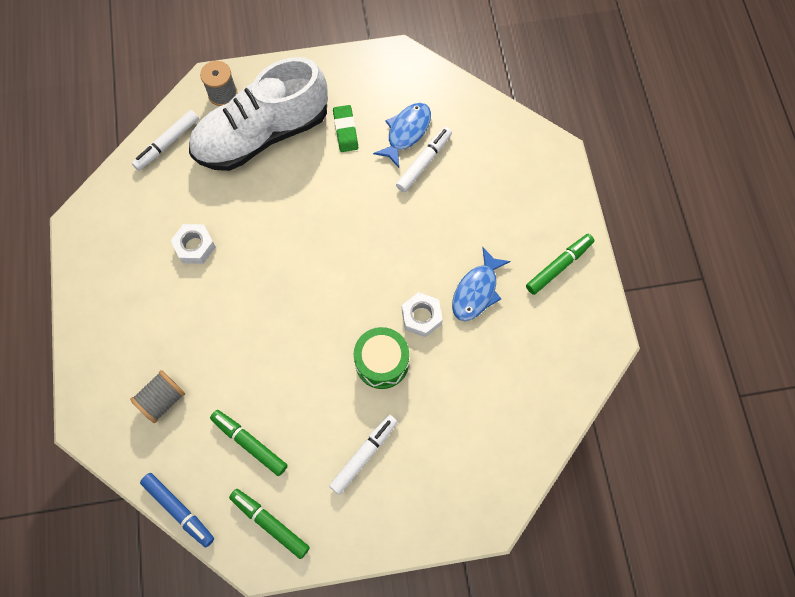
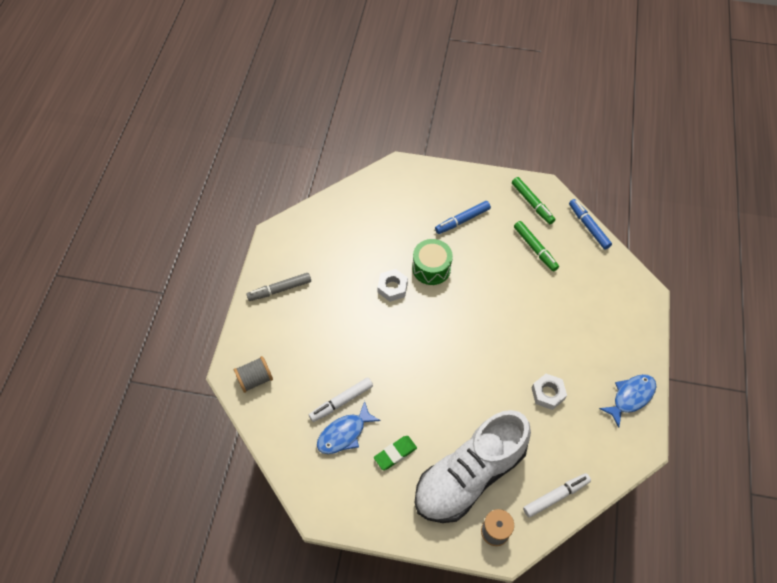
camera: 160 degrees left, 10 degrees down
(162, 400) = (590, 292): grey spool -> grey spool (255, 379)
(262, 135) = (469, 475): white shoe -> white shoe turned 150 degrees clockwise
(345, 130) = (395, 453): green eraser -> green eraser turned 45 degrees clockwise
(364, 455) = (462, 220): white marker -> blue marker
(476, 291) = (346, 292): blue fish -> blue fish (630, 397)
(559, 266) = (279, 289): green marker -> grey marker

